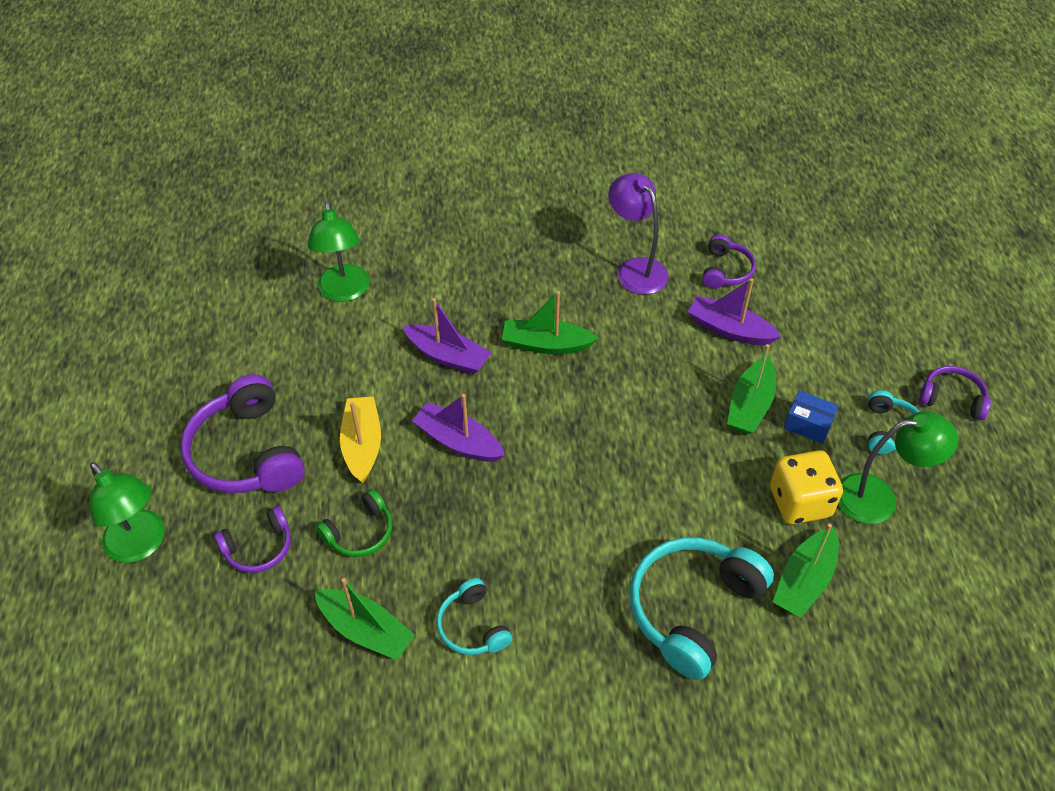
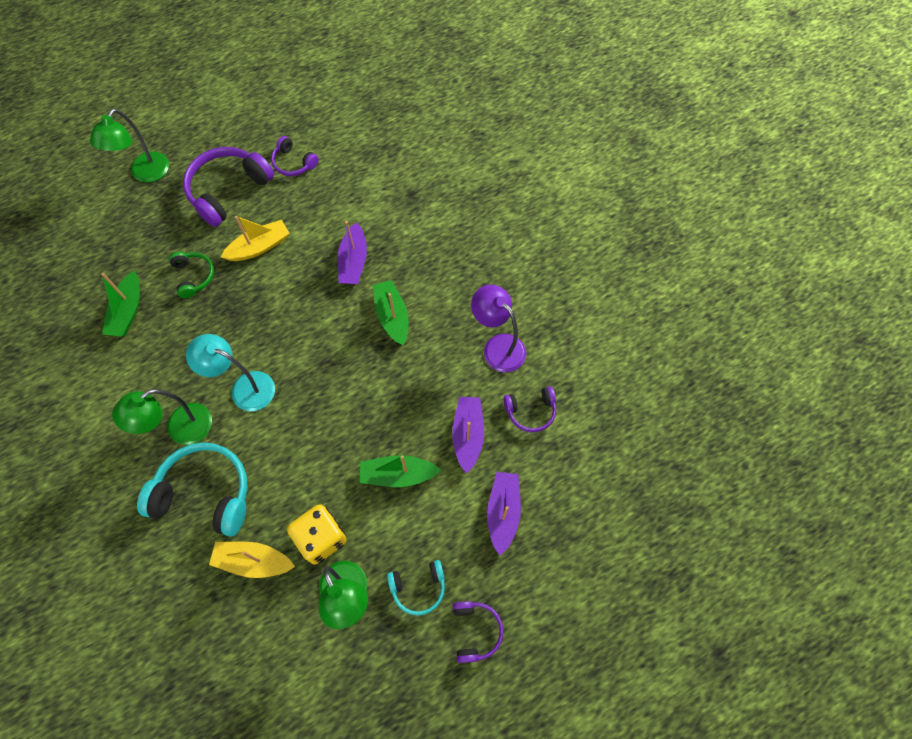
camera: 65 degrees right, 15 degrees up
(258, 547) = (164, 230): purple headphones -> purple headphones (294, 163)
(344, 292) = (381, 177): green lamp -> green lamp (181, 429)
(360, 532) = (194, 276): green headphones -> green headphones turned 135 degrees counterclockwise
(458, 441) = (284, 299): purple boat -> purple boat (503, 512)
(472, 626) = (149, 367): turquoise headphones -> none
(563, 522) = (244, 388): none -> turquoise lamp
(635, 269) = (498, 346): purple lamp -> purple lamp turned 75 degrees counterclockwise
(804, 581) = (253, 561): green boat -> yellow boat
(808, 424) = (397, 523): blue box -> none

